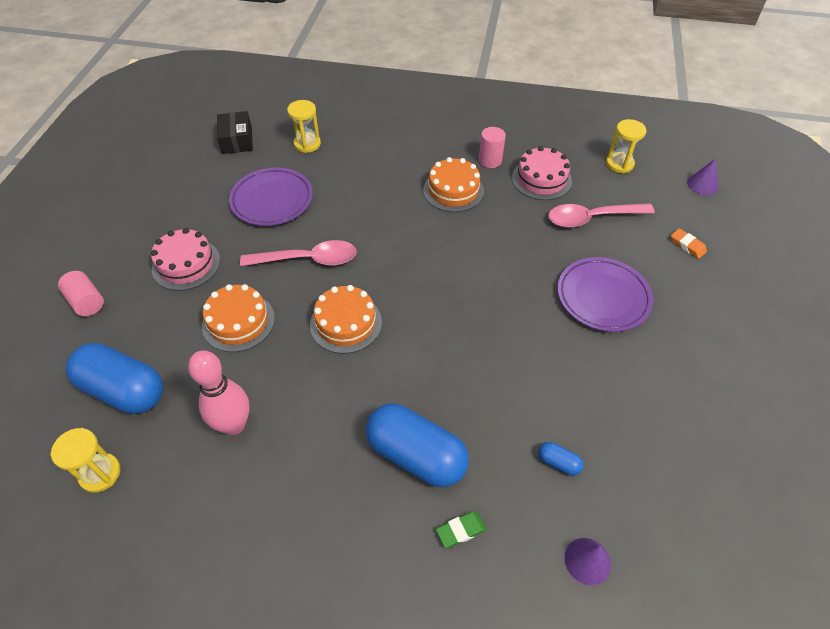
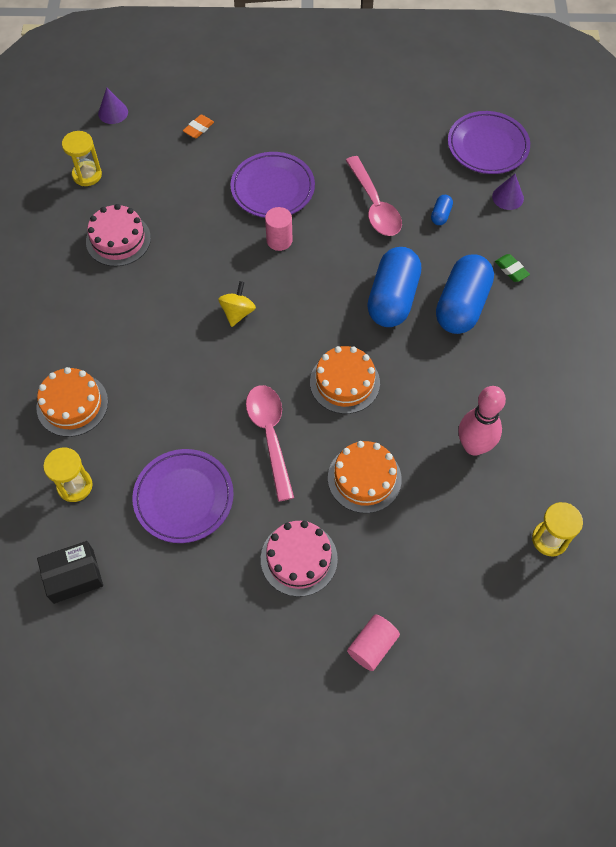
camera: 100 degrees left, 10 degrees up
(123, 390) = (466, 556): blue capsule -> blue capsule (392, 298)
(446, 252) = (238, 312): none -> yellow spinning top
(453, 190) = (145, 317): orange cake -> orange cake (72, 404)
(490, 160) = (91, 288): pink cylinder -> pink cylinder (279, 240)
(592, 218) = (172, 197): pink spoon -> pink spoon (374, 205)
(685, 557) = (487, 146): none -> purple plate

